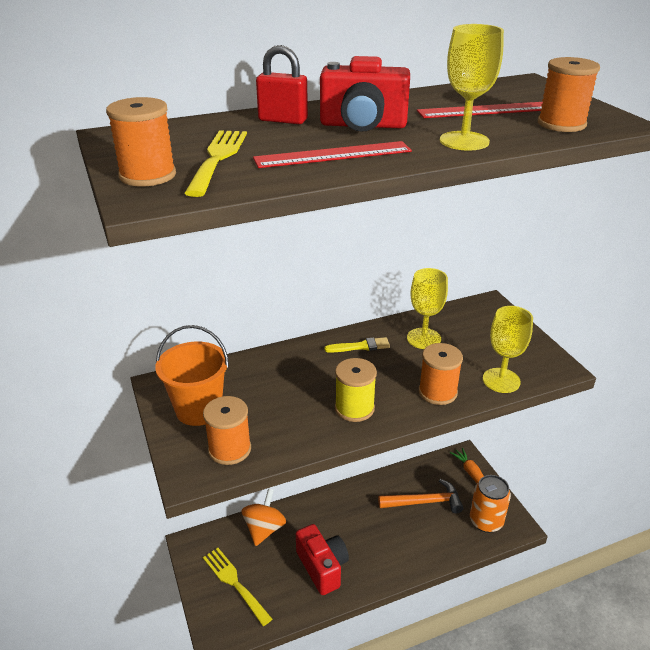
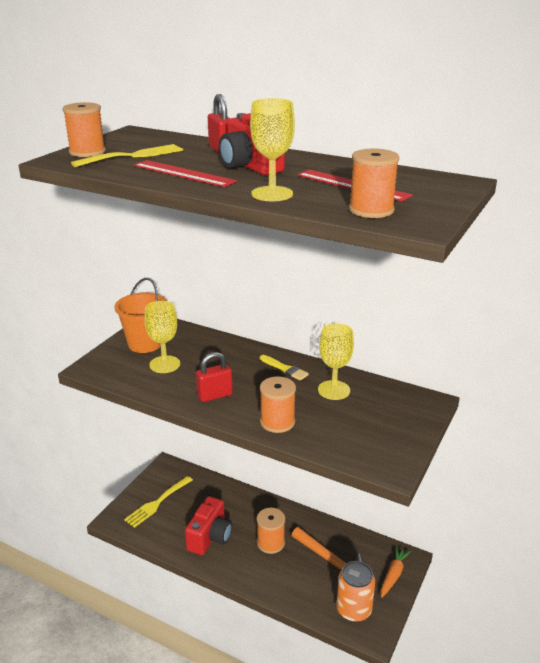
camera: 50 degrees right, 5 degrees down
(229, 449) = (123, 370): orange spool -> orange spool (270, 543)
(234, 583) = (157, 503): yellow fork -> yellow fork turned 150 degrees counterclockwise
(264, 529) = (211, 490): orange spinning top -> none
(354, 408) = (215, 395): yellow spool -> red padlock
(501, 380) = (332, 446): yellow goblet -> yellow goblet (164, 364)

